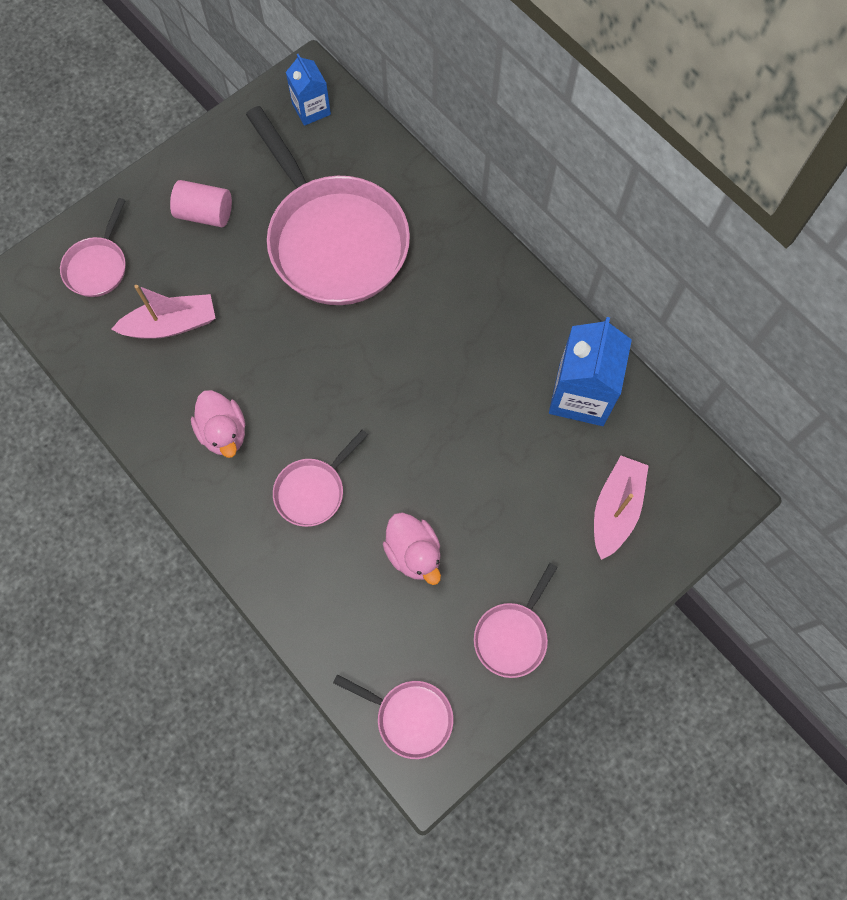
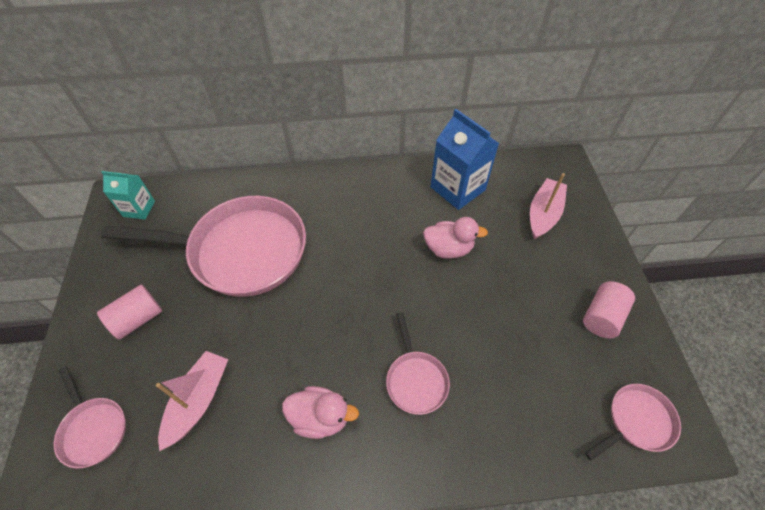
camera: 55 degrees left, 15 degrees down
(311, 109) = (139, 209): blue carton -> turquoise carton
(414, 553) = (507, 341): pink duck -> pink duck (448, 248)
(512, 636) = (602, 317): pink pan -> pink cylinder
(615, 509) = (543, 214): pink boat -> pink boat turned 60 degrees clockwise

